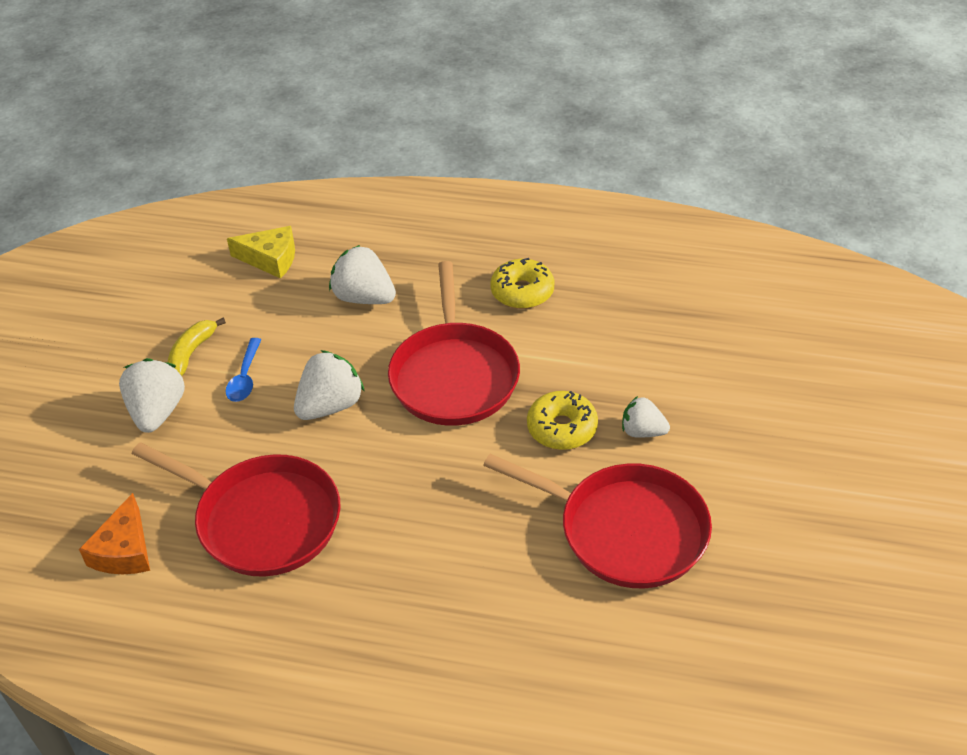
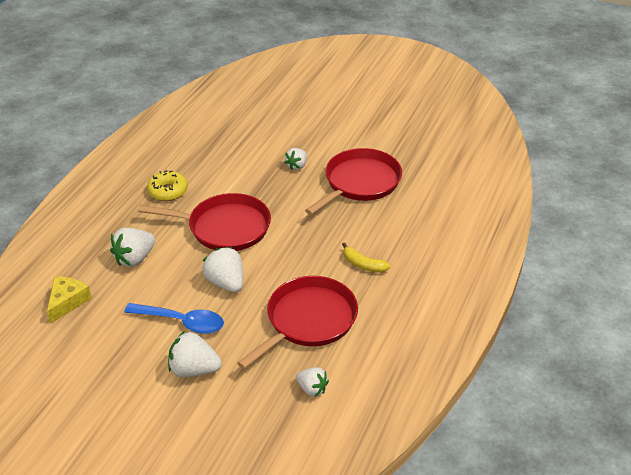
camera: 80 degrees left, 5 degrees down
(124, 550) = (312, 389): orange cheese -> white strawberry
(192, 352) = (143, 349): yellow banana -> yellow banana (363, 265)
(245, 378) = (182, 322): blue spoon -> blue spoon, size x1.65
(562, 428) = (283, 193): yellow donut -> none

